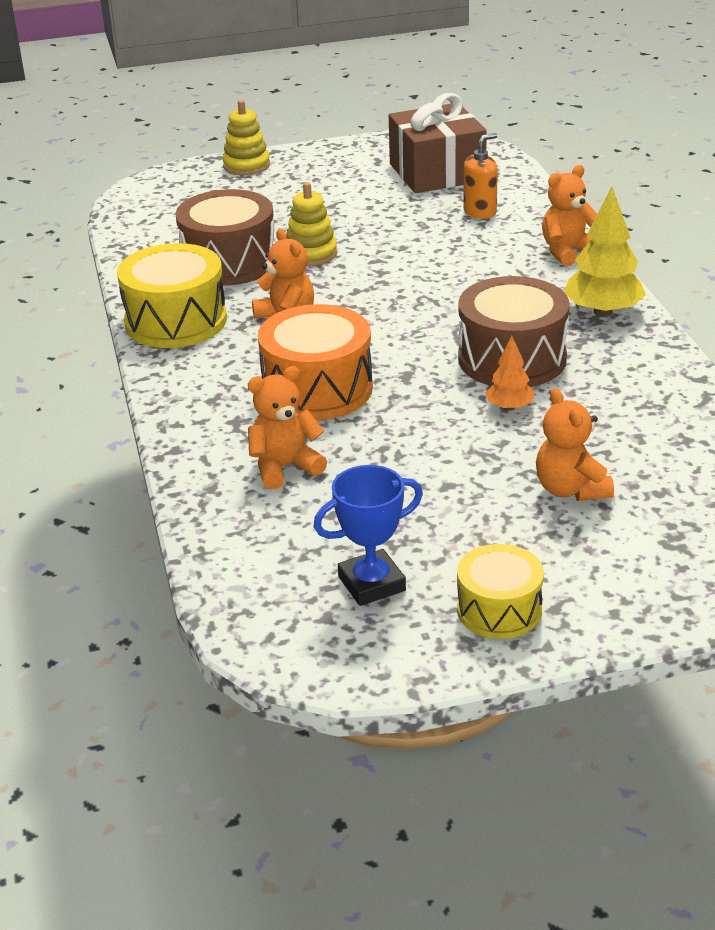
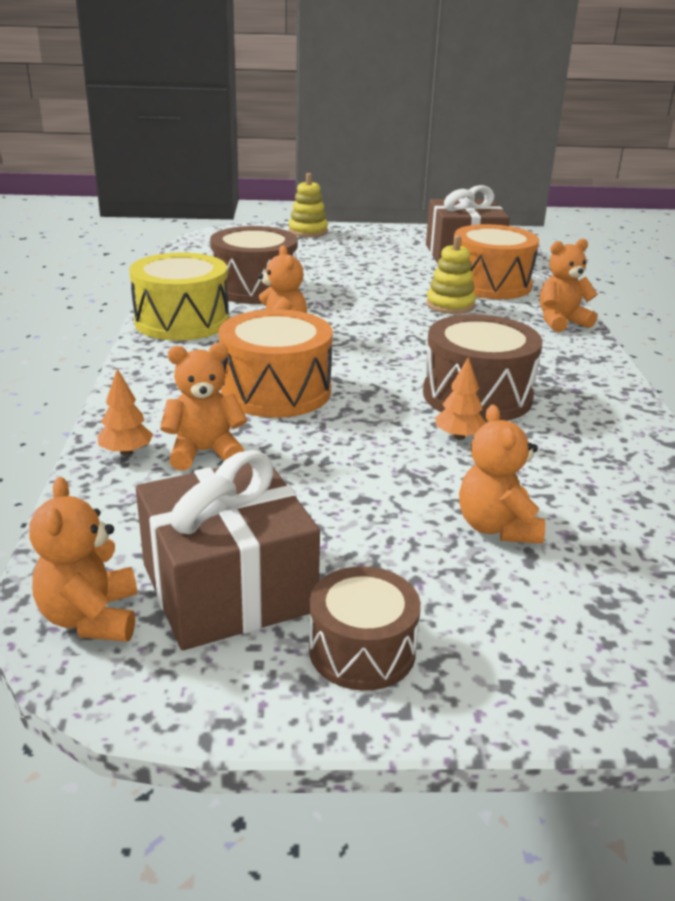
camera: 10 degrees right, 5 degrees down
(212, 480) = (126, 452): none -> orange tree
(275, 628) = (91, 618): none -> orange teddy bear
(311, 254) = (328, 292): yellow stacking toy -> yellow stacking toy (450, 305)
(371, 584) = (228, 588): blue trophy -> brown gift
(480, 212) = (490, 284): orange soap dispenser -> orange drum
(499, 610) = (362, 650): yellow drum -> brown drum
(603, 312) = (581, 371): yellow tree -> none

